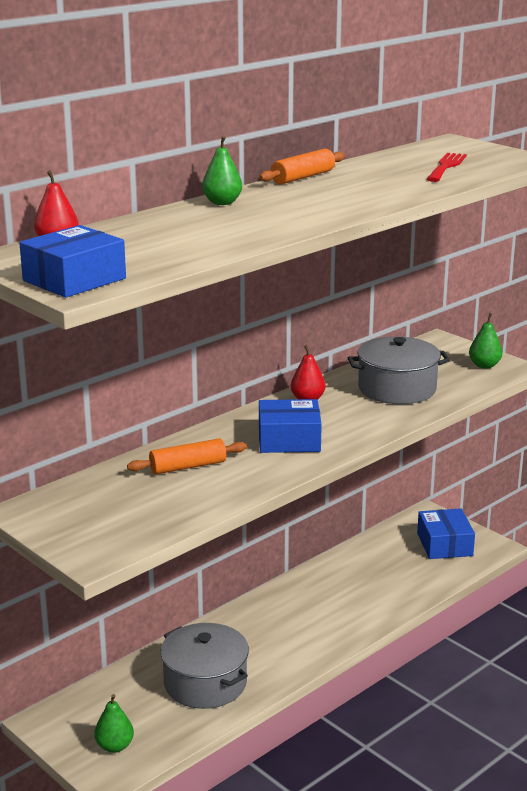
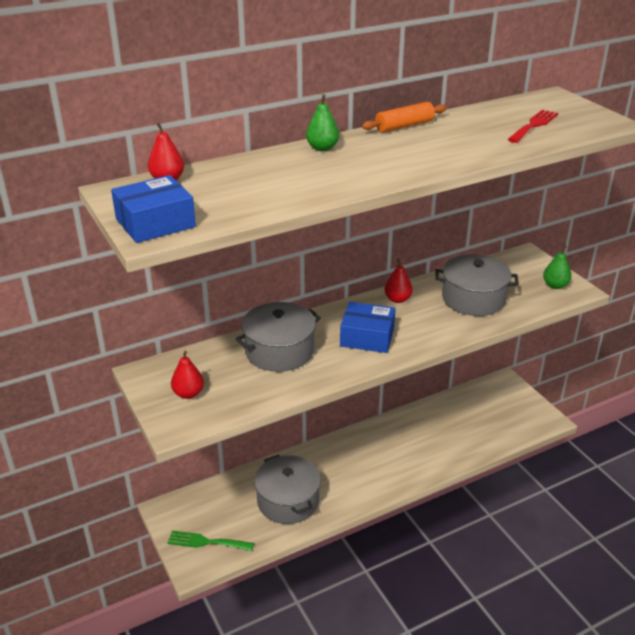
camera: 15 degrees right, 10 degrees up
(94, 523) = (188, 394): none -> red pear
(114, 746) = (206, 542): green pear -> green fork
(188, 467) = (279, 351): orange rolling pin -> grey pot
(444, 544) = (509, 411): blue box -> none

